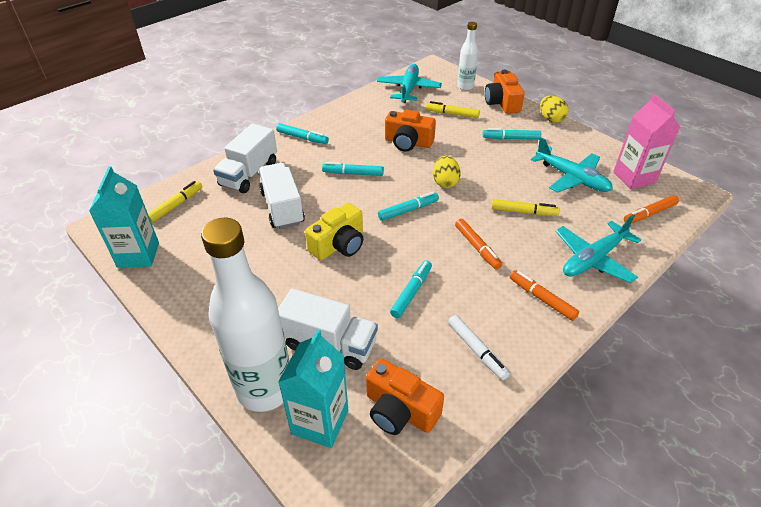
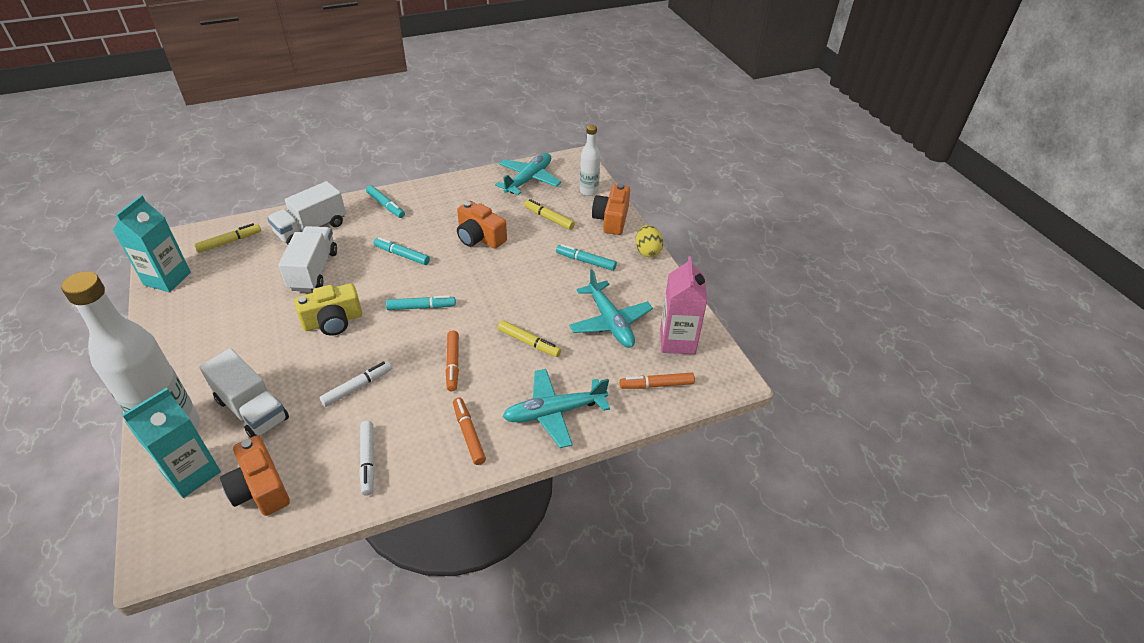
camera: 20 degrees right, 0 degrees up
(411, 292) = (358, 387): turquoise marker -> white marker
(445, 182) = (479, 289): yellow egg -> none

